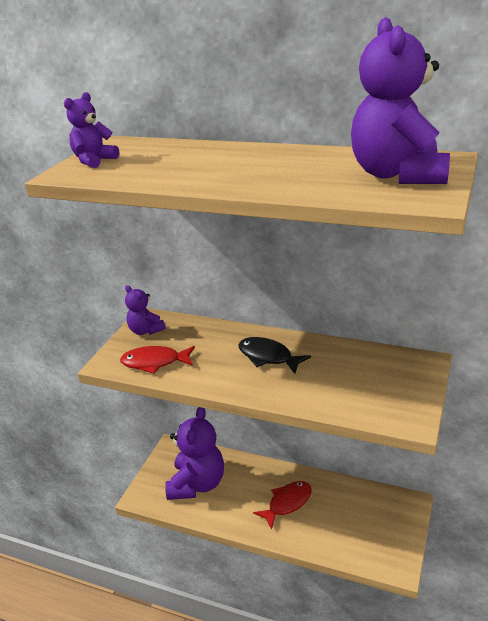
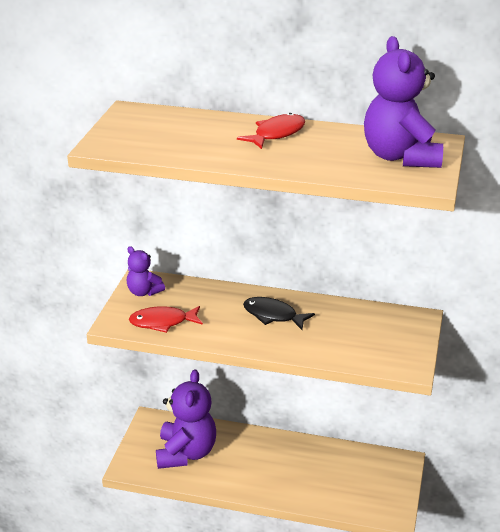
camera: 10 degrees left, 0 degrees up
(94, 161) = (122, 132): purple teddy bear -> none
(287, 503) = (282, 467): red fish -> red fish (276, 134)

